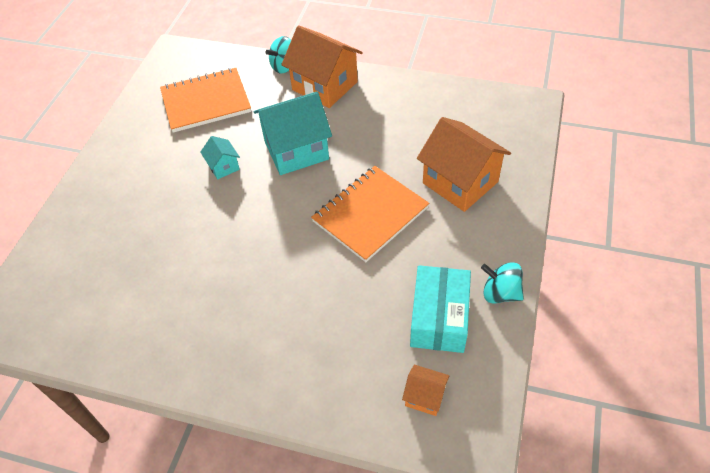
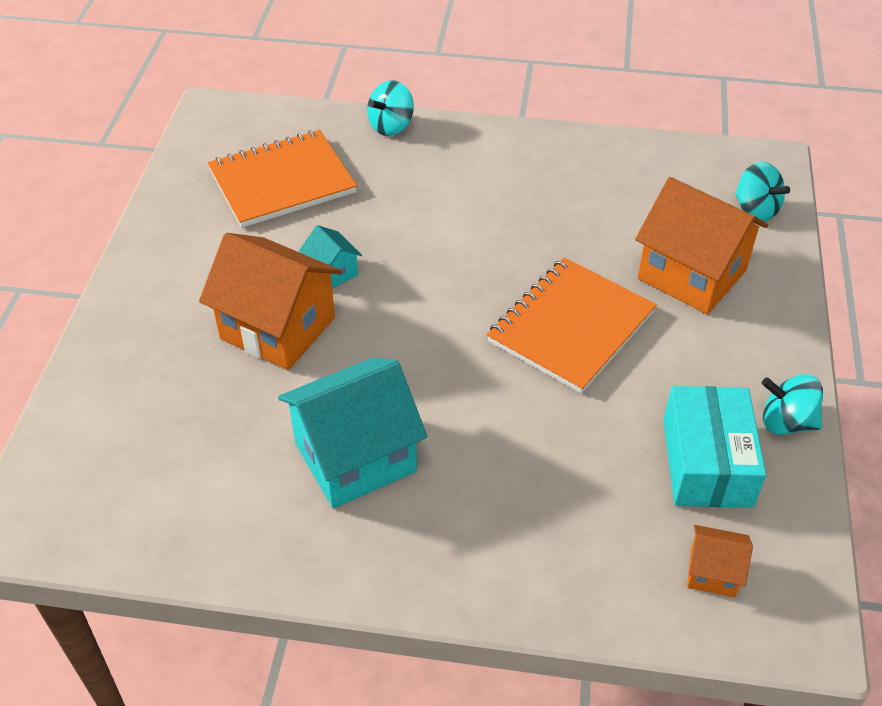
camera: 10 degrees left, 5 degrees down
(296, 150) = (438, 243): turquoise house -> turquoise house (355, 457)
(324, 86) = (459, 151): orange house -> orange house (277, 328)
(515, 138) = (755, 209): none -> turquoise spinning top

